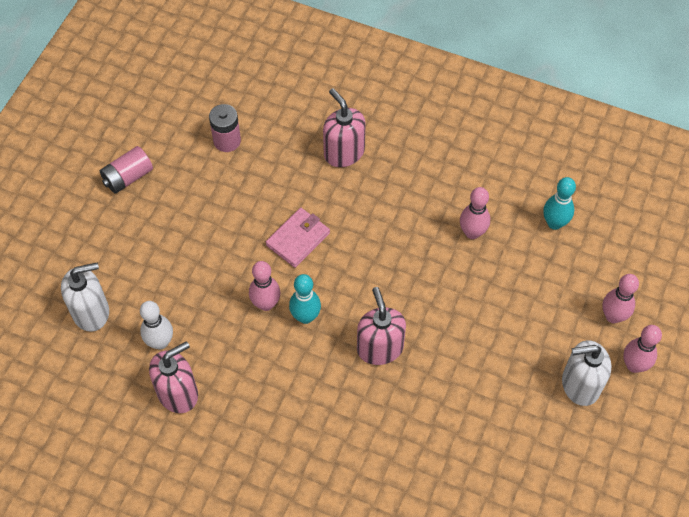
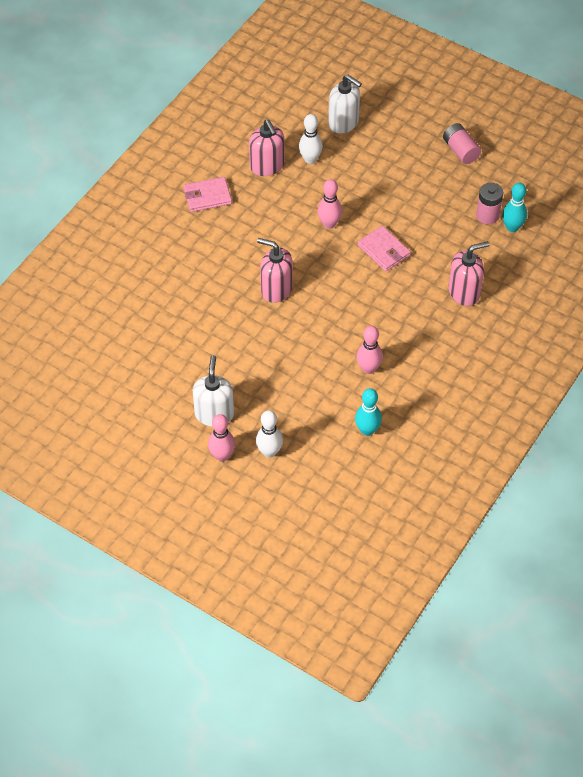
camera: 100 degrees right, 5 degrees down
(91, 312) = (343, 122): white soap dispenser -> white soap dispenser turned 45 degrees counterclockwise
(241, 459) = (207, 196): none -> pink wallet
(305, 317) = (313, 246): turquoise bowling pin -> turquoise bowling pin (512, 227)
(380, 348) = (276, 289): pink soap dispenser -> pink soap dispenser turned 150 degrees counterclockwise
(613, 316) = (269, 452): pink bowling pin -> white bowling pin

